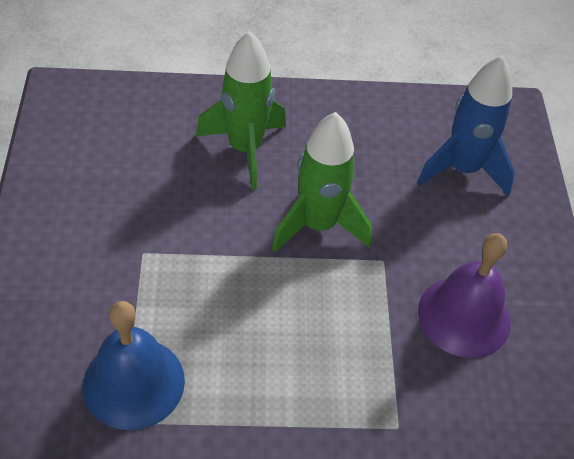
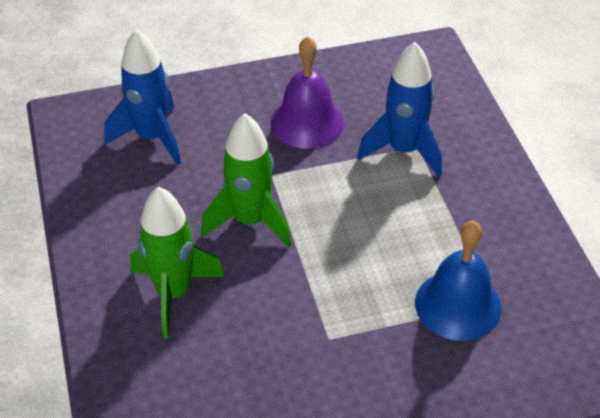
camera: 100 degrees left, 5 degrees down
(393, 408) = (403, 150): none -> blue rocket

